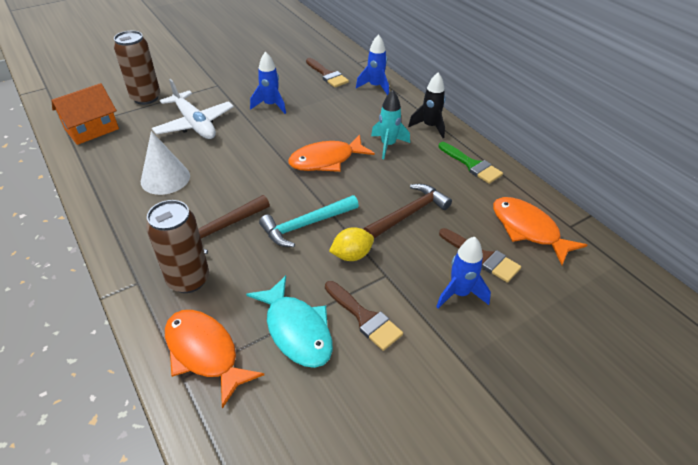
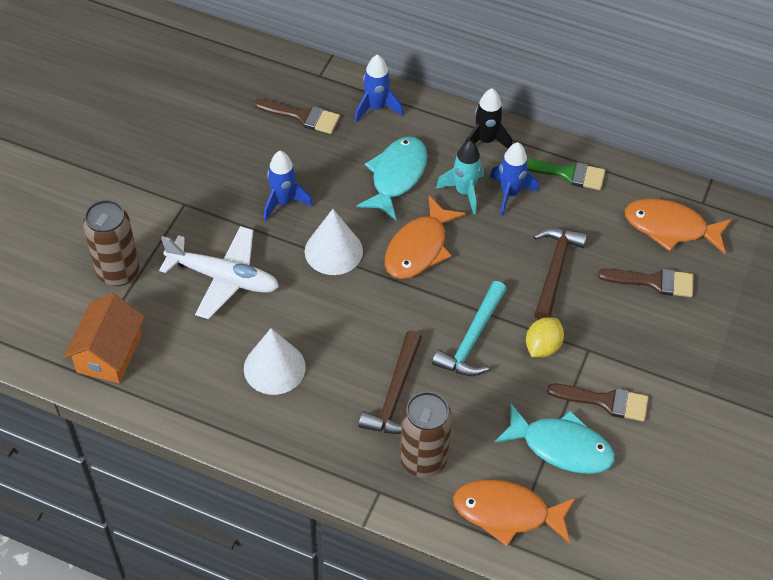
camera: 35 degrees left, 10 degrees up
(271, 139) = (333, 251): none -> white cone
(352, 121) = (396, 176): none -> turquoise fish
(459, 293) = (661, 331): blue rocket -> blue rocket (510, 194)

